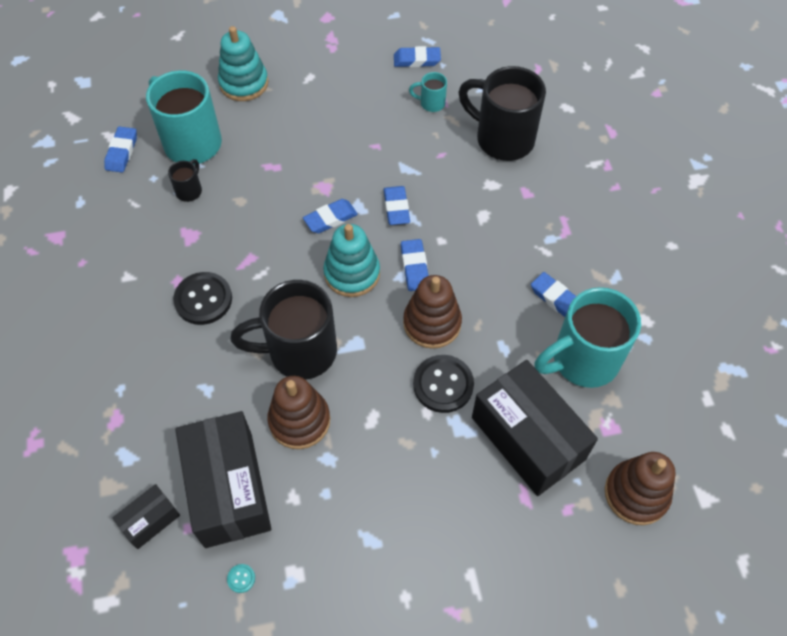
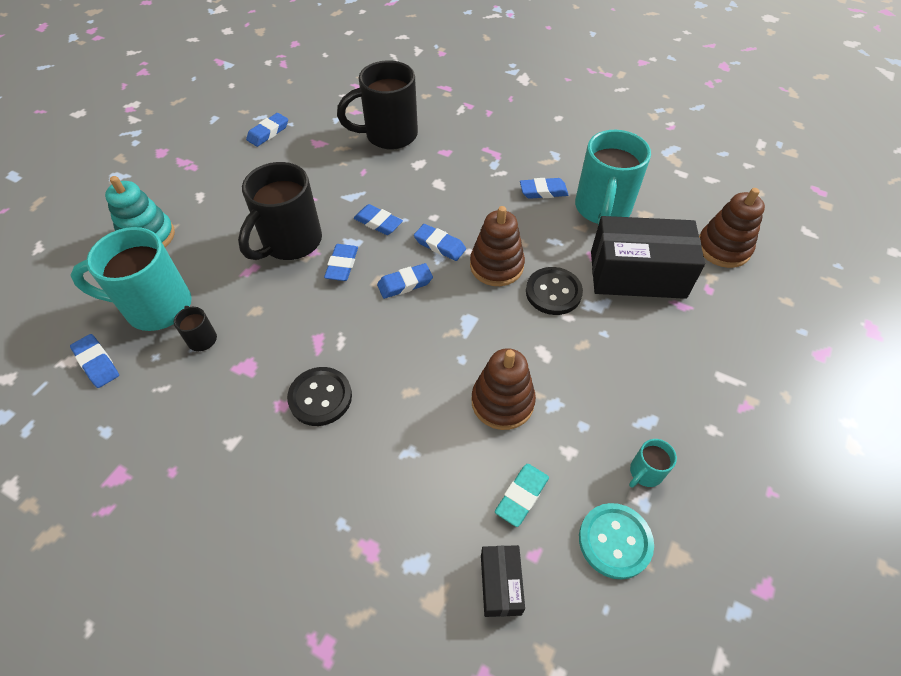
camera: 50 degrees left, 5 degrees down
(229, 489) = (521, 496): black box -> turquoise eraser
(241, 578) = (615, 541): turquoise button -> turquoise button, size x2.43
(299, 352) = (440, 361): black mug -> black mug (290, 243)
(352, 273) = (405, 284): turquoise stacking toy -> blue eraser
(431, 103) = (314, 149): turquoise mug -> turquoise mug (645, 473)

